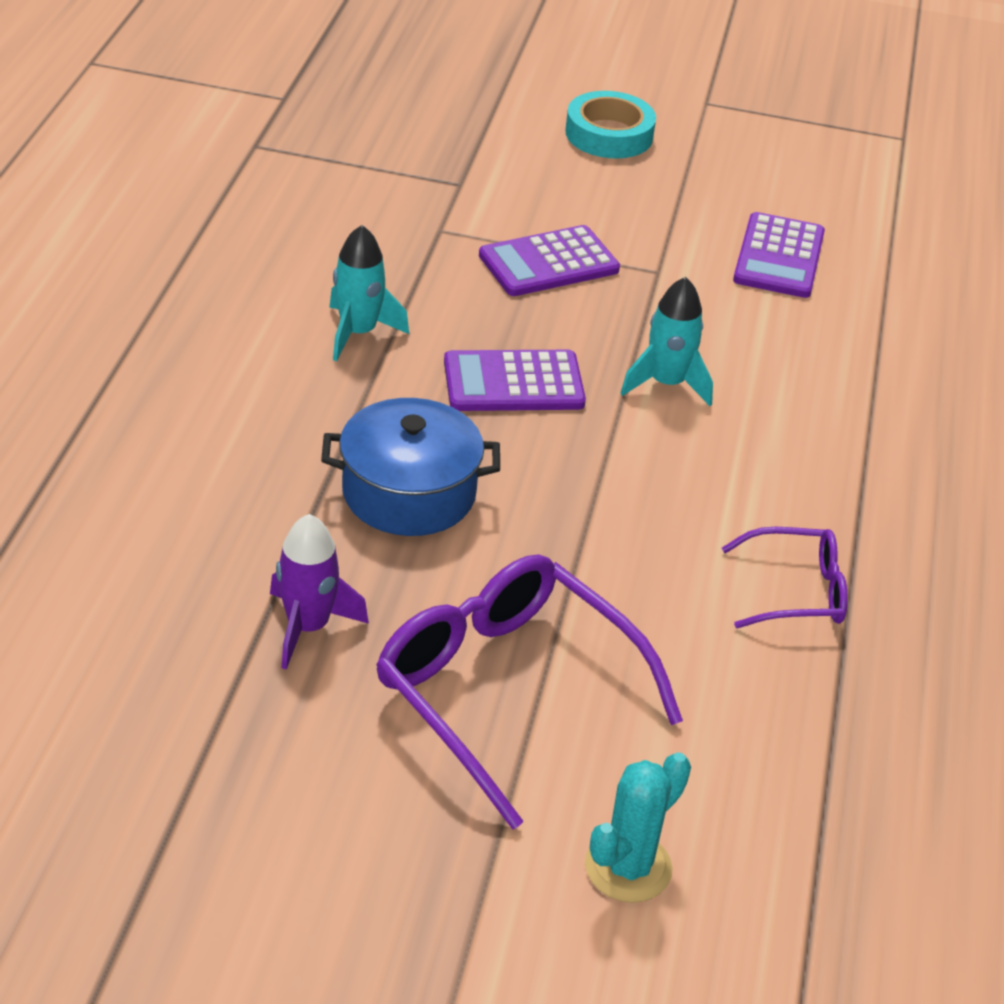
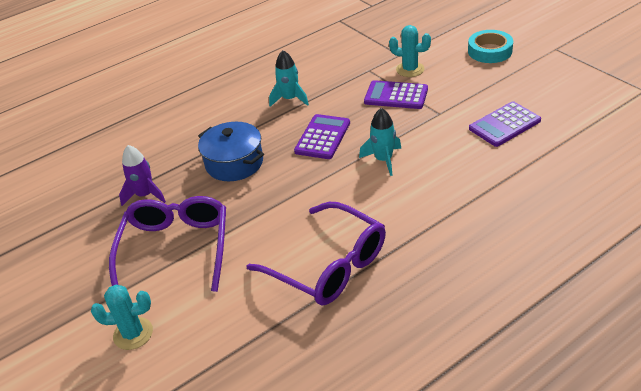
camera: 50 degrees right, 0 degrees up
(513, 383) = (322, 137): purple calculator -> purple calculator turned 75 degrees clockwise
(514, 207) = (410, 69): none -> turquoise cactus
(796, 591) = (329, 265): purple glasses -> purple glasses, size x1.85

